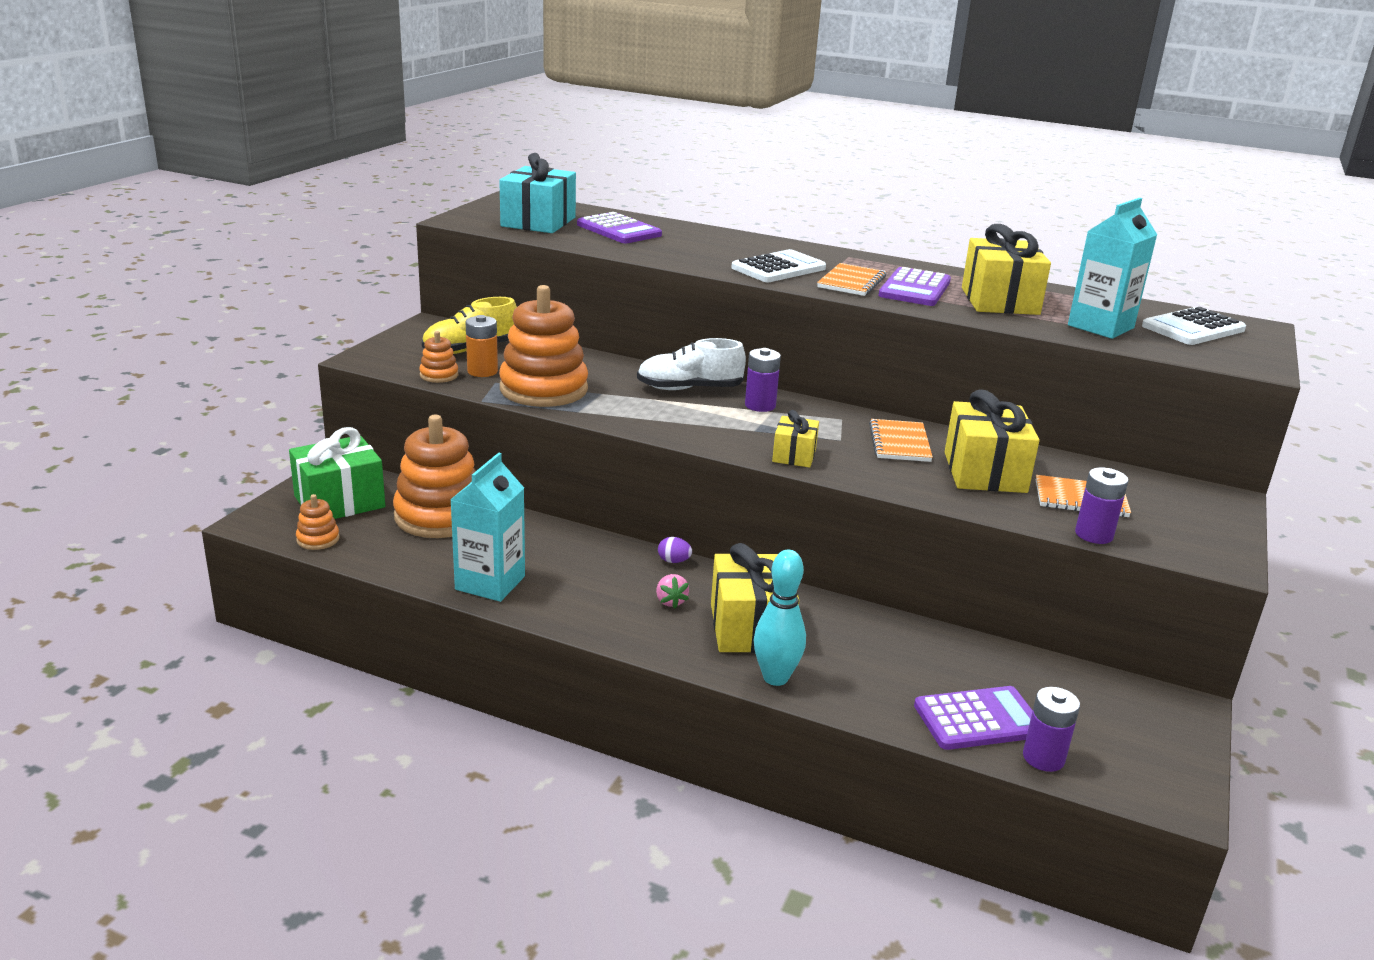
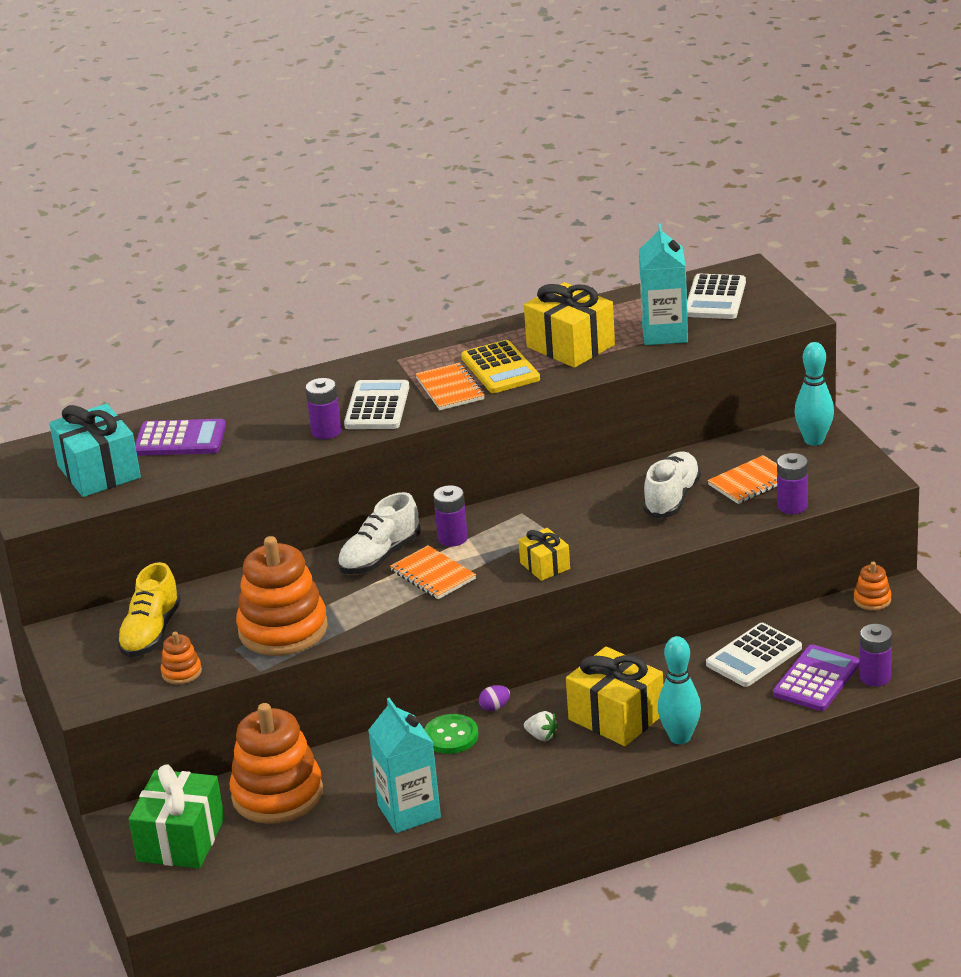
camera: 40 degrees left, 5 degrees up
(318, 539) = (229, 875): orange stacking toy -> orange stacking toy (872, 600)
(482, 371) = (205, 646): orange battery -> none
(610, 558) = (451, 736): none -> green button
(670, 601) = (542, 736): pink strawberry -> white strawberry
(714, 264) = (326, 431): none -> purple battery
(899, 443) = (589, 509): orange notebook -> orange notebook (433, 575)
(914, 289) = (500, 368): purple calculator -> yellow calculator
(946, 663) = (753, 656): none -> white calculator
(985, 472) = (672, 498): yellow gift -> white shoe
(1199, 504) = (814, 440): none -> turquoise bowling pin

